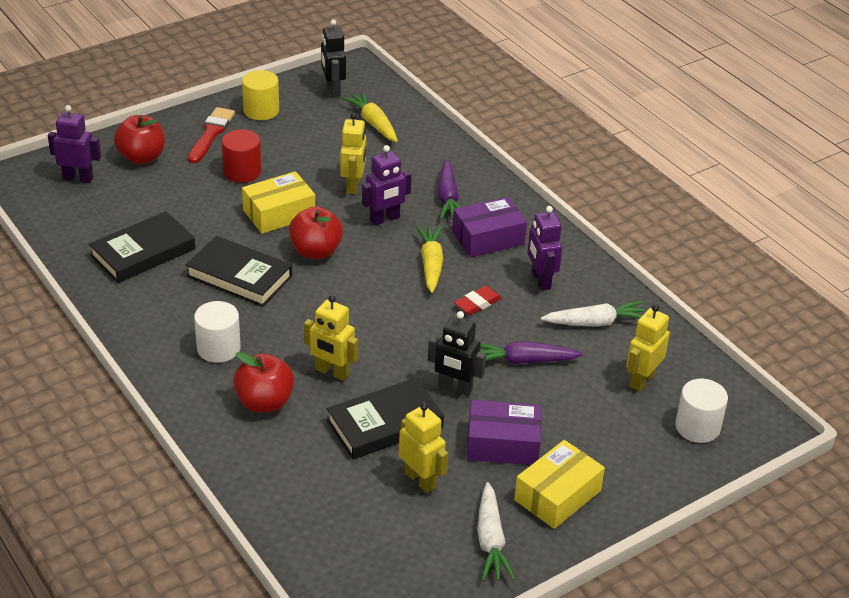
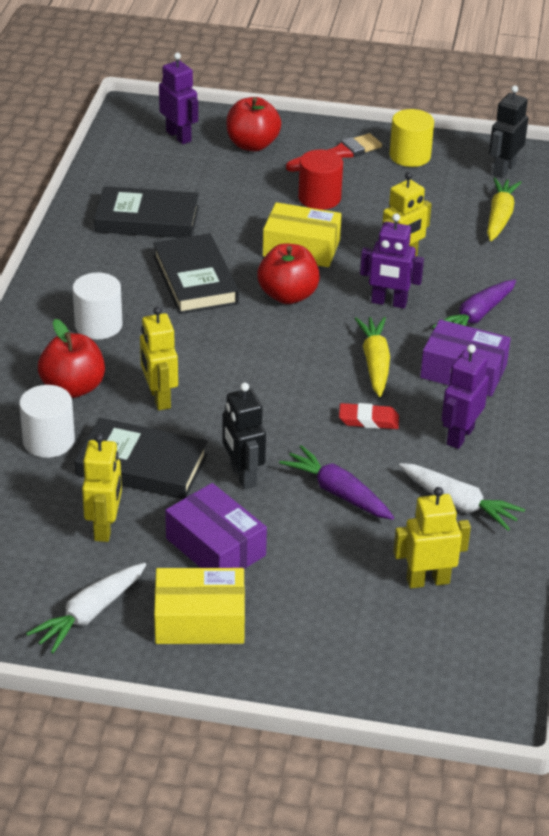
camera: 45 degrees right, 0 degrees up
(431, 264) = (375, 363): yellow carrot -> yellow carrot turned 45 degrees counterclockwise
(697, 427) = (420, 656): white cylinder -> white cylinder (49, 441)

